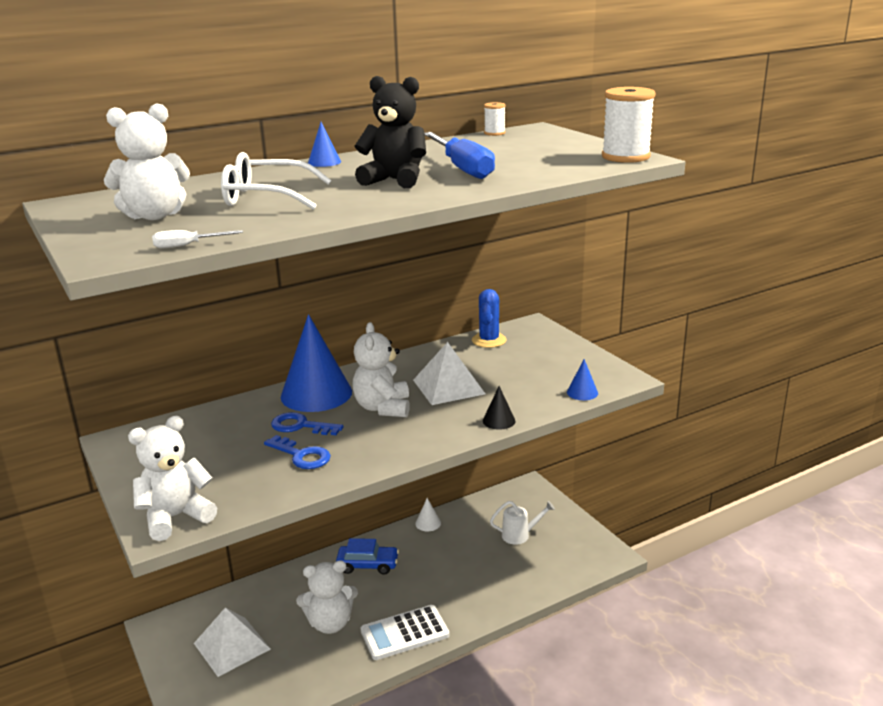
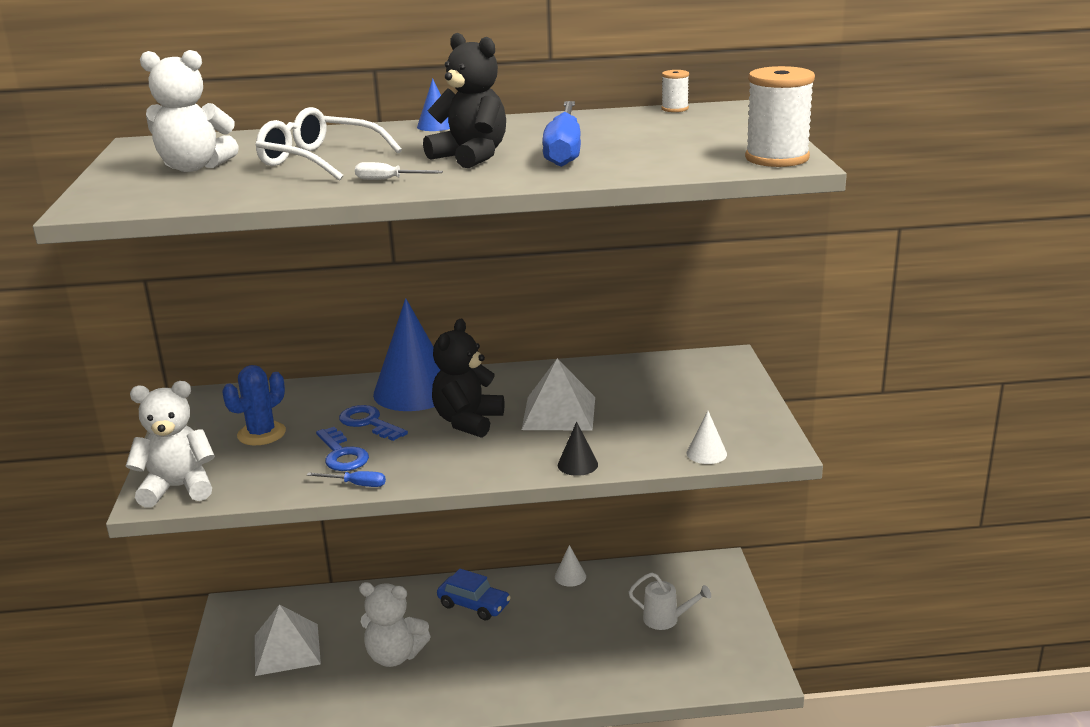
camera: 25 degrees right, 0 degrees up
(188, 245) = (174, 204): white screwdriver -> white screwdriver (388, 180)
(337, 476) = (356, 484): none -> blue screwdriver
(383, 408) = (468, 421): white teddy bear -> black teddy bear
(404, 633) = (462, 691): white calculator -> none
(489, 340) = (656, 367): blue cactus -> blue cactus (261, 434)
(582, 392) = (706, 453): blue cone -> white cone

